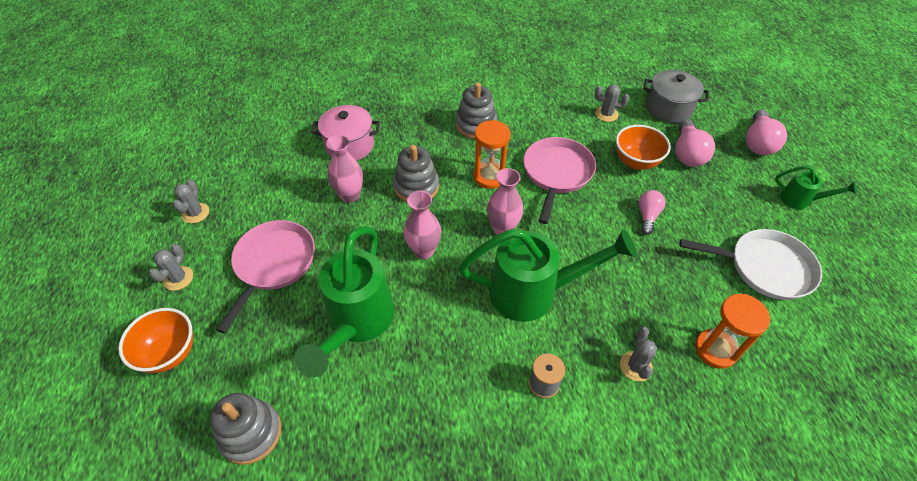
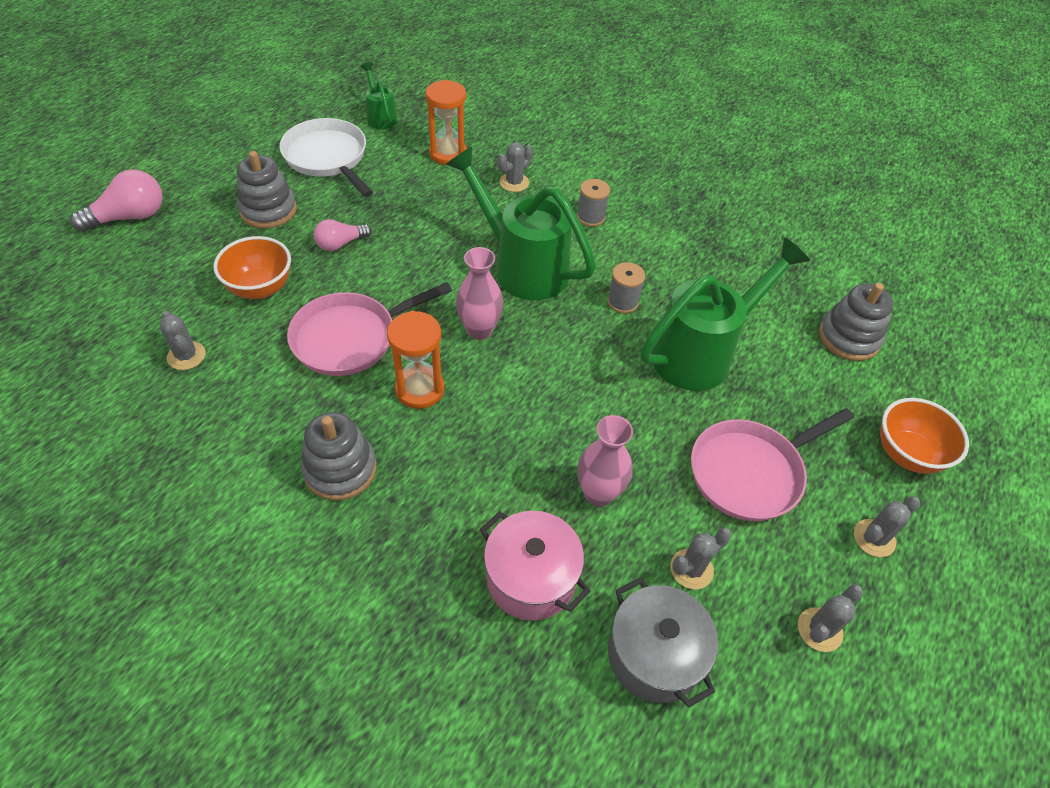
camera: 140 degrees left, 0 degrees up
(277, 196) = (691, 569): none -> grey cactus
(416, 187) = (511, 442): grey stacking toy -> grey stacking toy (268, 210)
(423, 251) = (578, 368): pink vase -> none
(443, 320) = (622, 302): none -> grey spool
(668, 108) = (119, 308): grey pot -> grey pot (654, 655)
(687, 153) = (203, 258): pink light bulb -> none
(800, 200) = (207, 164): green watering can -> green watering can (380, 117)

